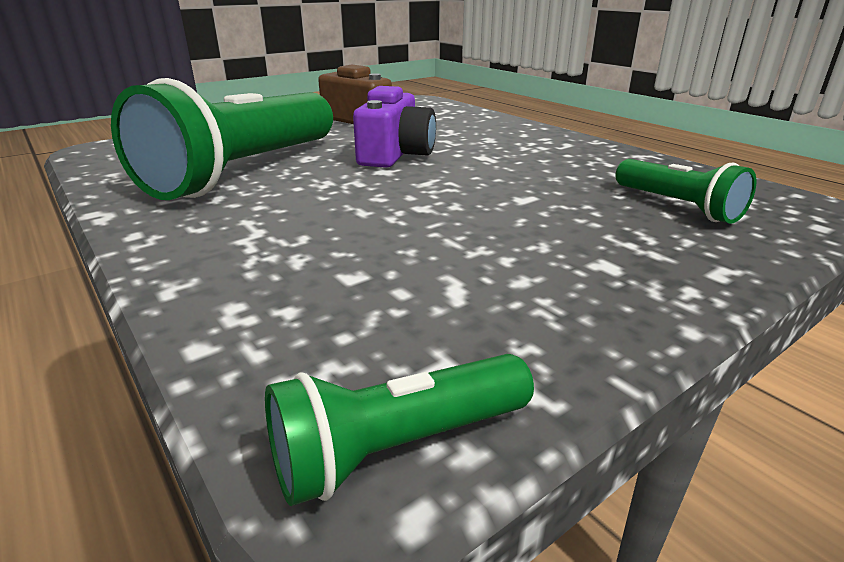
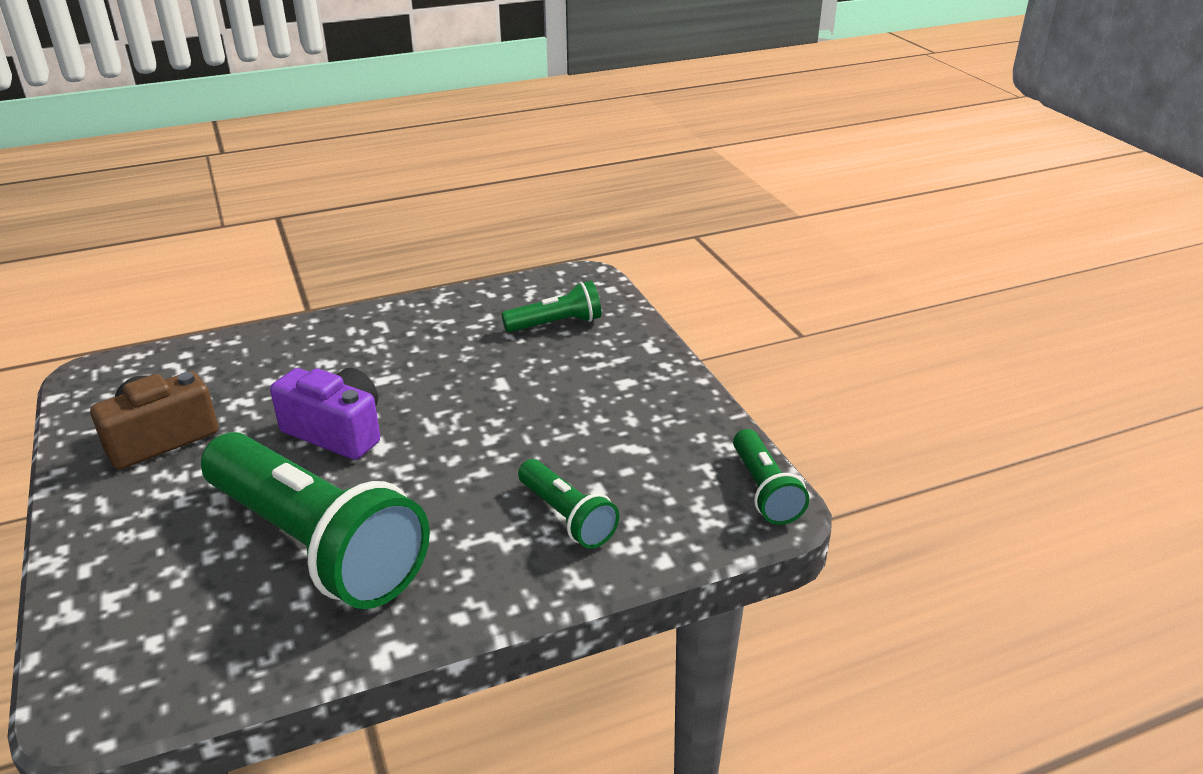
camera: 75 degrees left, 5 degrees up
(291, 264) = (567, 517): none -> green flashlight

